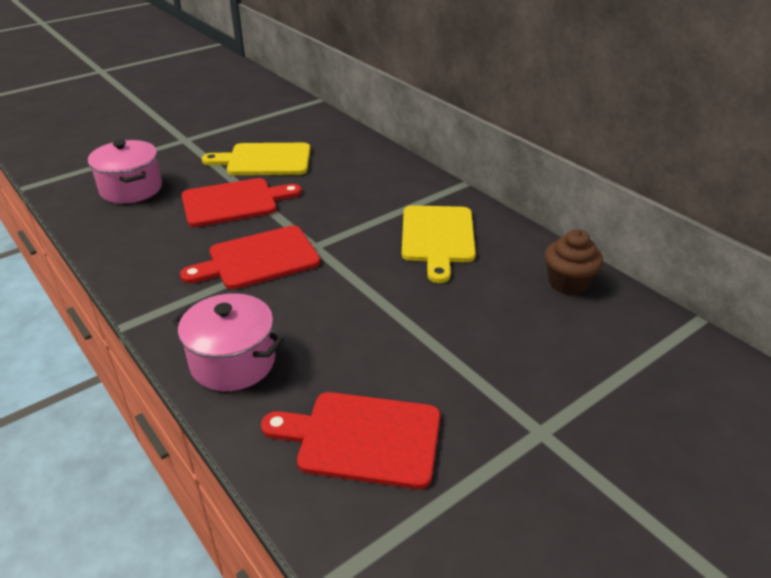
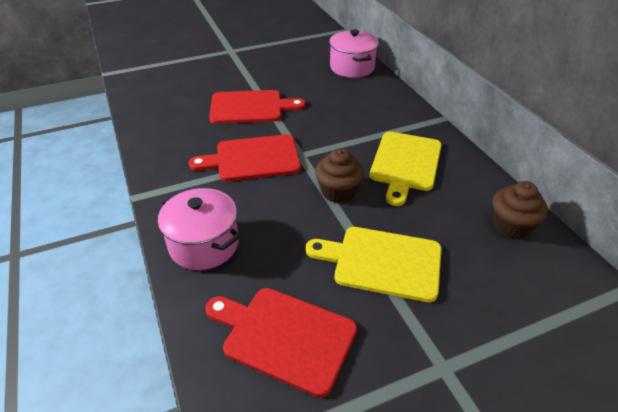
camera: 15 degrees right, 5 degrees up
(131, 189) = (178, 85): pink pot -> pink pot (352, 67)
(264, 160) = (285, 75): yellow cutting board -> yellow cutting board (382, 262)
(372, 279) = (338, 192): none -> brown cupcake

